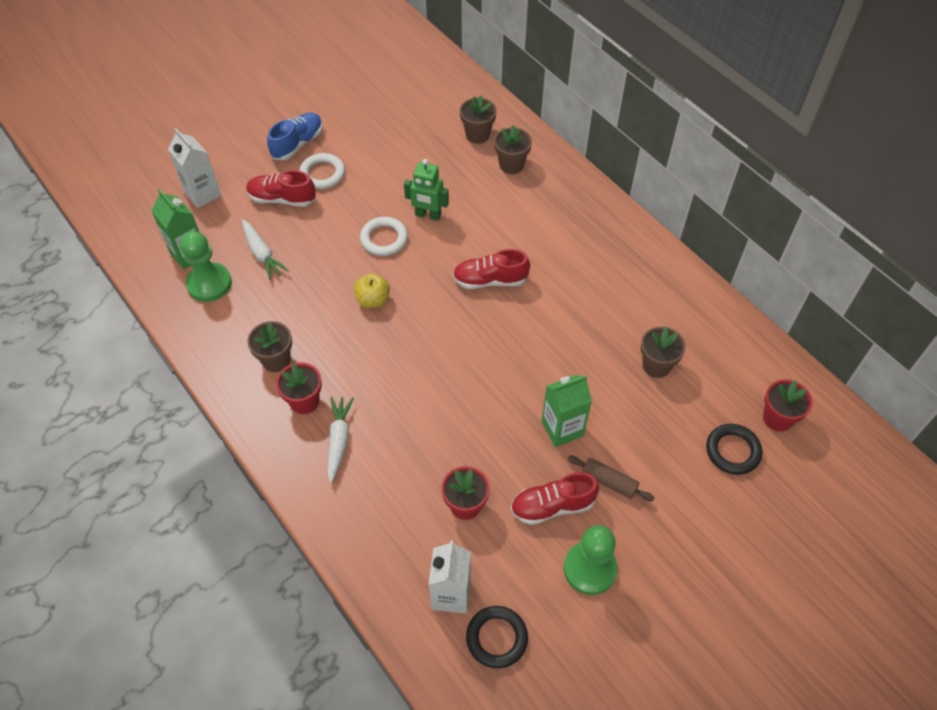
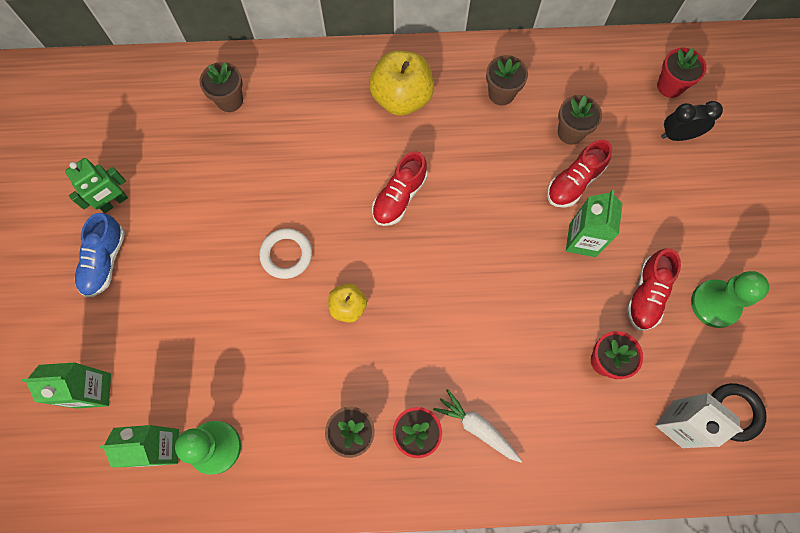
camera: 55 degrees left, 15 degrees up
(203, 194) = (93, 390): white carton -> green carton
(262, 254) = (218, 375): white carrot -> none
(282, 199) = (164, 317): red shoe -> red shoe (574, 182)
(297, 144) = (105, 261): blue shoe -> blue shoe turned 150 degrees counterclockwise
(322, 174) = (163, 261): white ring -> none
(428, 215) = (289, 201): green robot -> green robot (114, 202)
(511, 165) = (287, 97): brown flower pot -> brown flower pot (501, 94)
(577, 233) = (401, 98): none -> yellow apple
(609, 482) = (650, 239): brown rolling pin -> none
(732, 451) = (678, 135): black ring -> black clock

